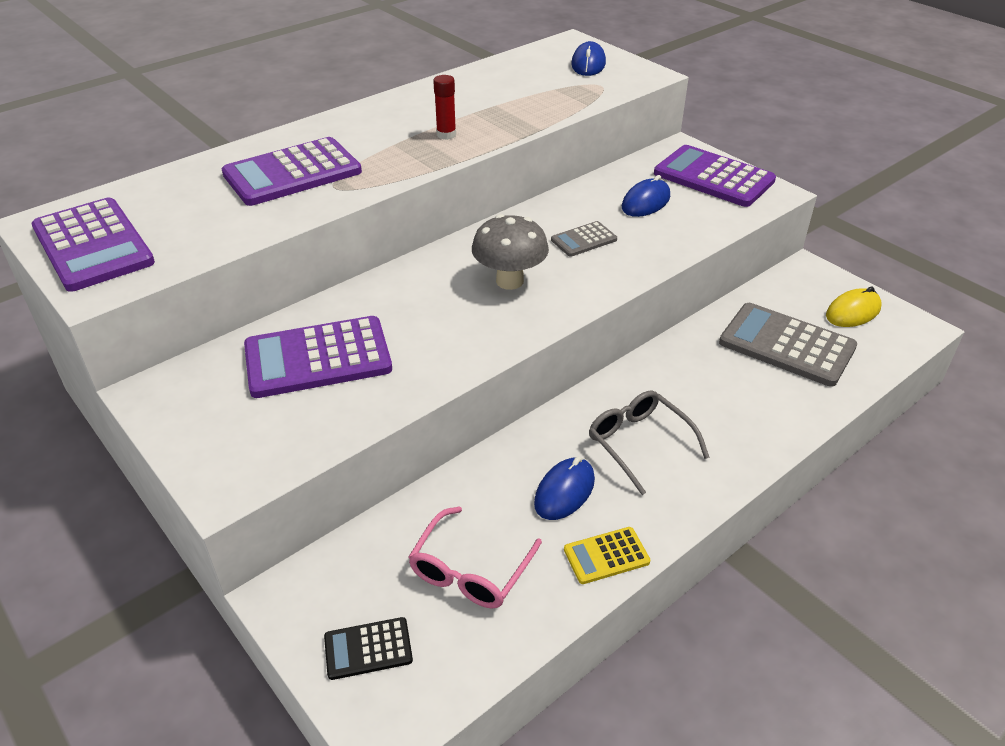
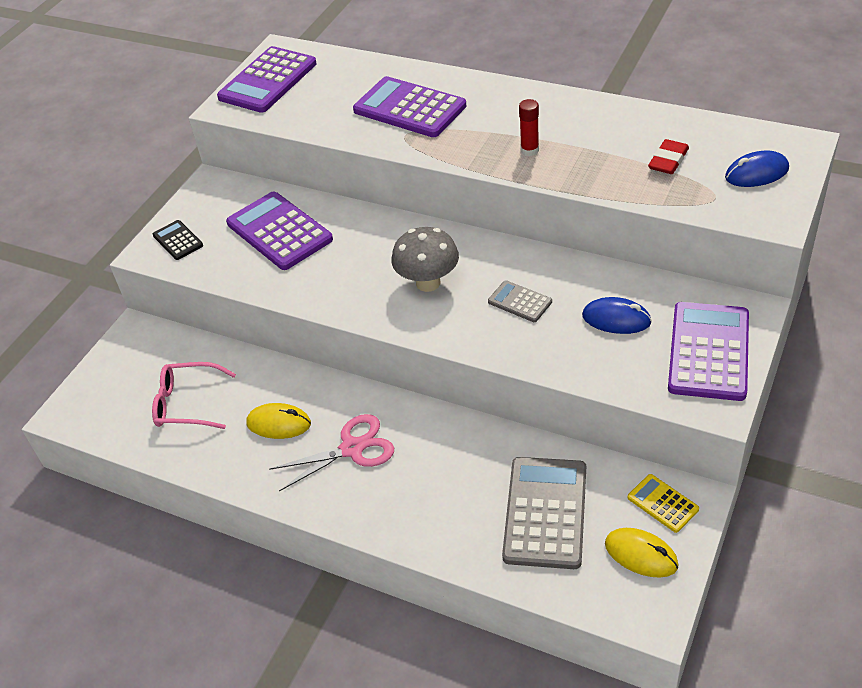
camera: 70 degrees right, 5 degrees up
(368, 648) = (112, 383): black calculator -> black calculator (178, 240)
(534, 87) = (668, 161): none -> red eraser
(564, 491) = (279, 424): blue mouse -> yellow mouse
(606, 556) = (229, 468): yellow calculator -> yellow calculator (663, 503)
(639, 443) = (352, 448): grey glasses -> pink scissors

